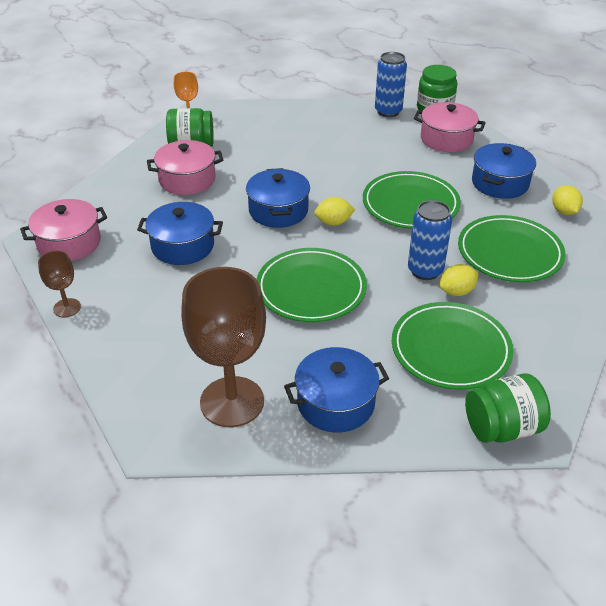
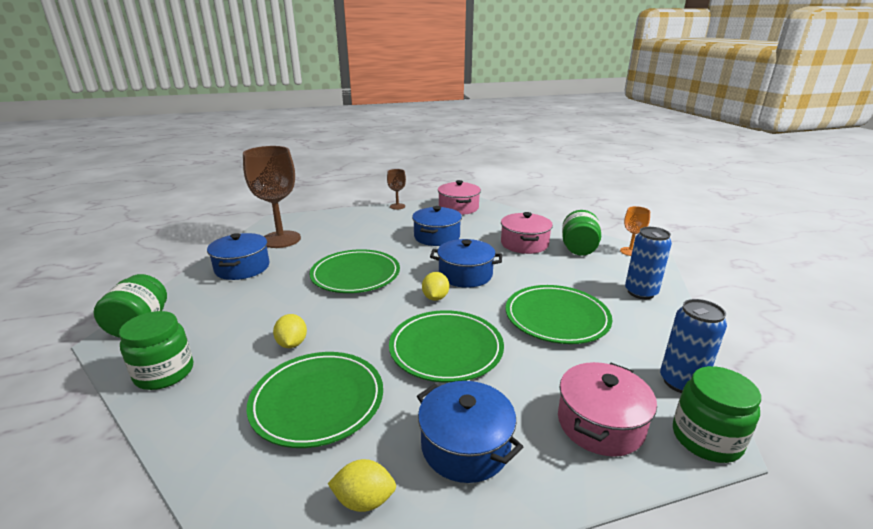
camera: 105 degrees right, 15 degrees down
(425, 270) = (334, 332): blue can -> blue can (640, 292)
(450, 349) = (233, 322): green plate -> green plate (556, 318)
(546, 357) = (164, 373): none -> green jar

